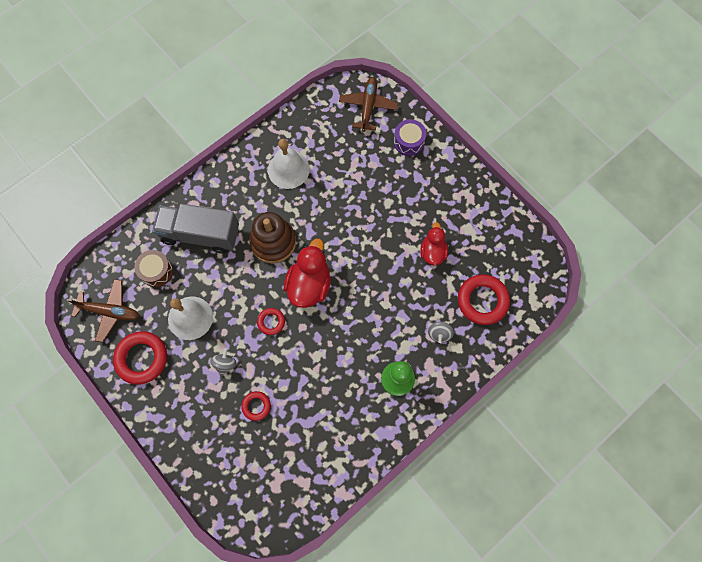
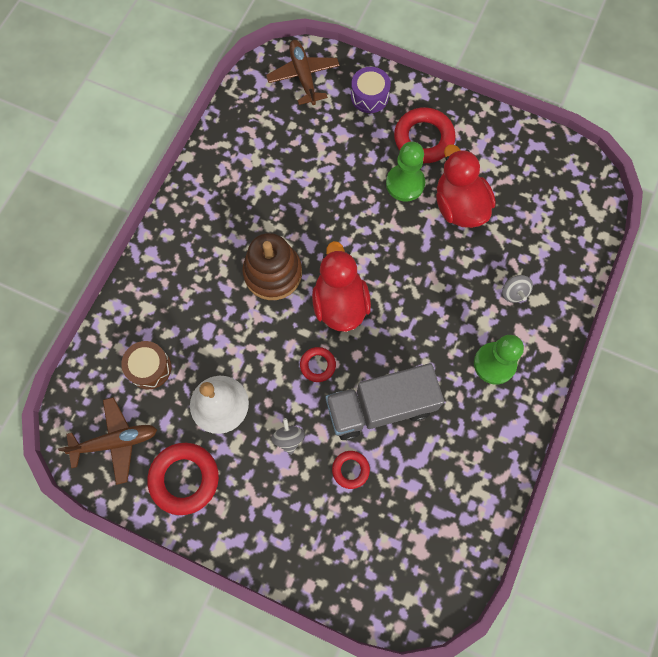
camera: 25 degrees left, 0 degrees up
(200, 234) = (181, 302): grey truck -> grey truck (380, 407)
(288, 169) = (248, 183): white bell -> none
(401, 218) = (405, 184): none -> green pawn
(432, 252) = (459, 206): red duck -> red duck, size x1.59
(482, 301) = (541, 236): red ring -> red ring (423, 139)

